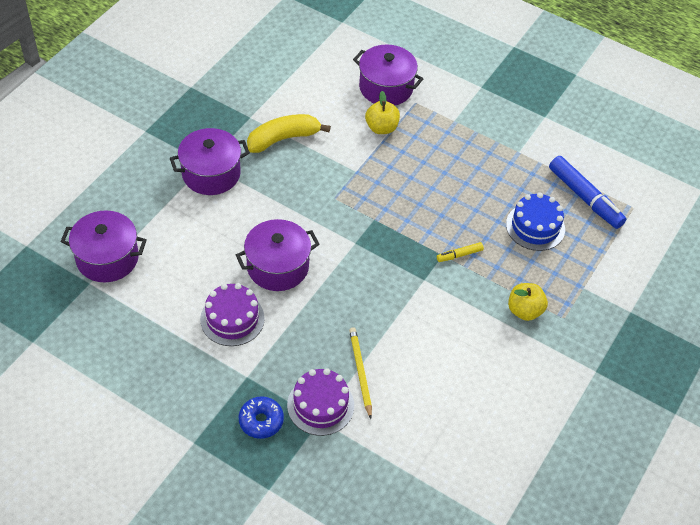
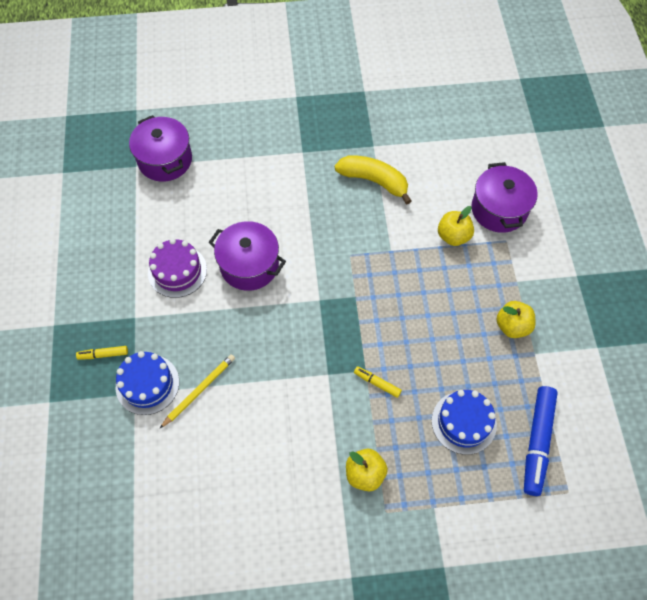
camera: 55 degrees right, 10 degrees up
(211, 174) = (296, 162): purple pot -> none
(261, 421) = (103, 354): blue donut -> yellow marker
(320, 405) = (147, 384): purple cake -> blue cake
(487, 148) = (512, 326): none -> yellow apple

